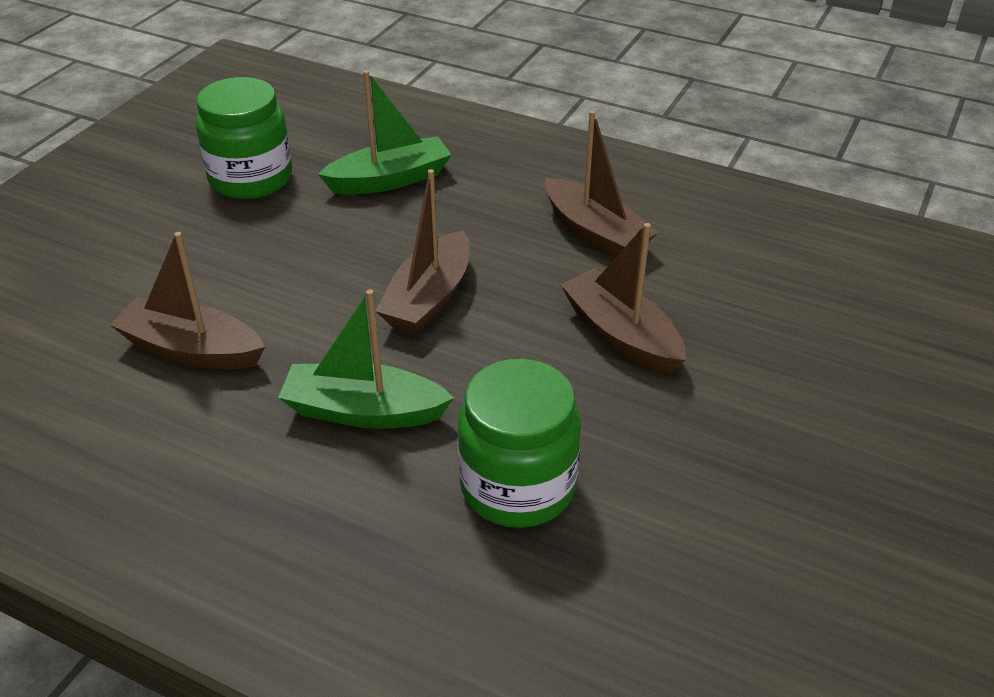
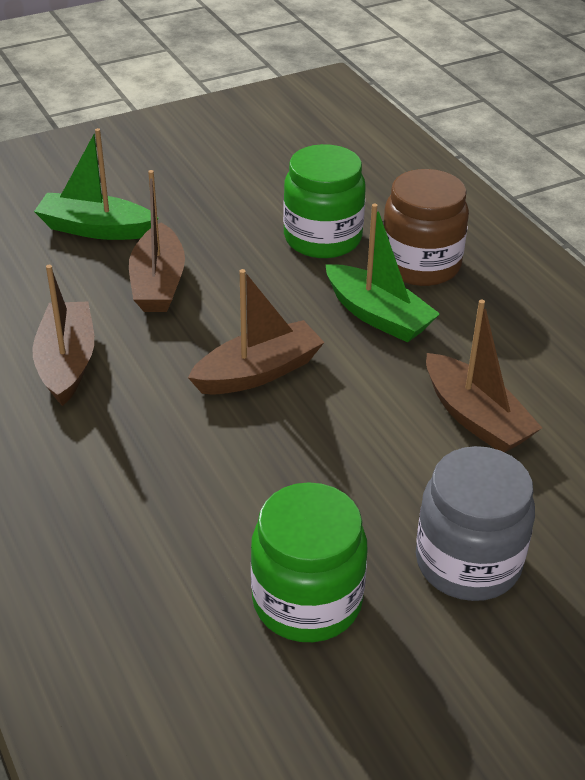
camera: 145 degrees left, 0 degrees up
(145, 242) = (468, 562): none -> grey jar
(365, 510) = (420, 265): none -> brown jar
(390, 180) = (168, 517): green boat -> green boat (96, 229)

